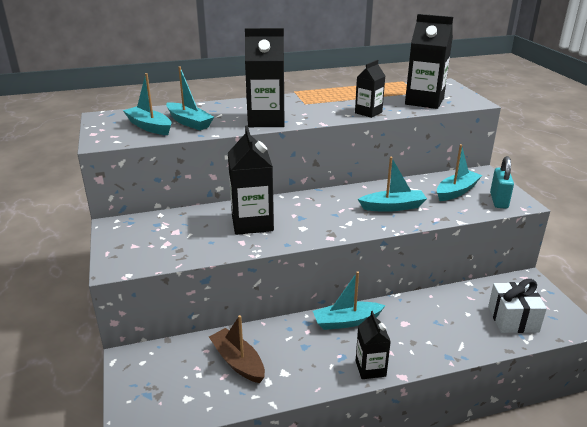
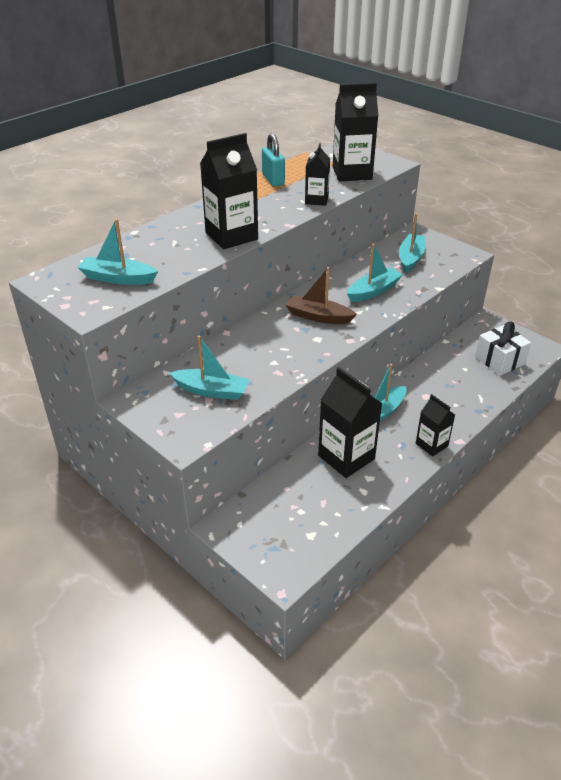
camera: 30 degrees left, 10 degrees up
(189, 122) = (154, 260): turquoise boat -> turquoise boat (211, 391)
(238, 362) = (323, 486): brown boat -> brown boat (318, 316)
(252, 223) = (267, 350): black carton -> black carton (346, 457)
(498, 200) = (450, 257): turquoise padlock -> turquoise padlock (273, 180)

